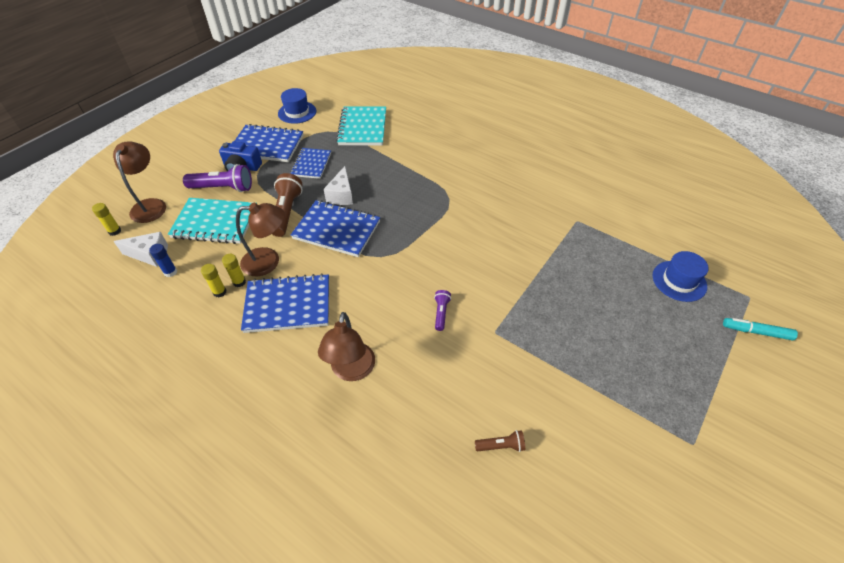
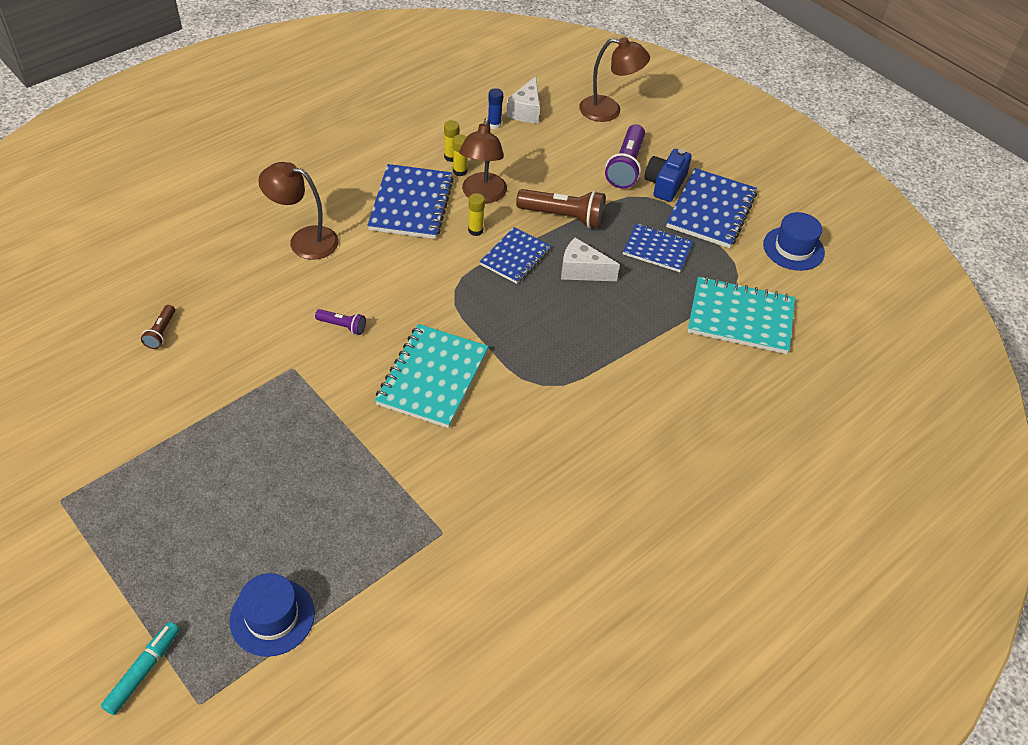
camera: 100 degrees right, 0 degrees up
(115, 231) = (572, 87): yellow glue stick -> yellow glue stick (475, 230)
(215, 223) = (562, 158): turquoise notebook -> turquoise notebook (432, 378)
(337, 230) = (515, 257): blue notebook -> blue notebook, size x0.64

